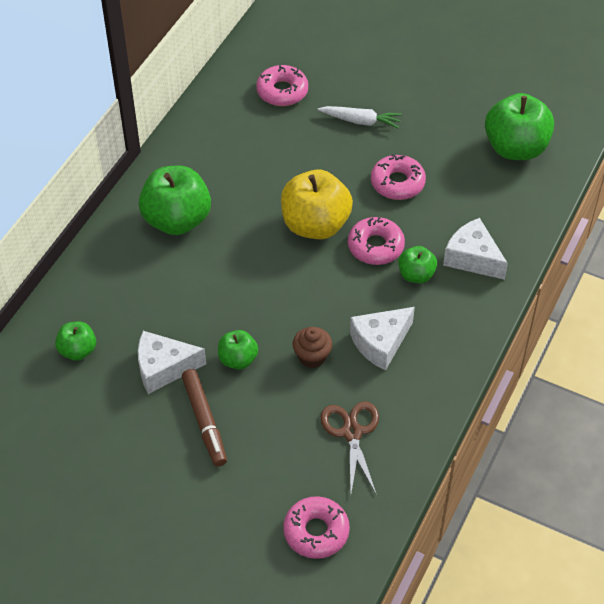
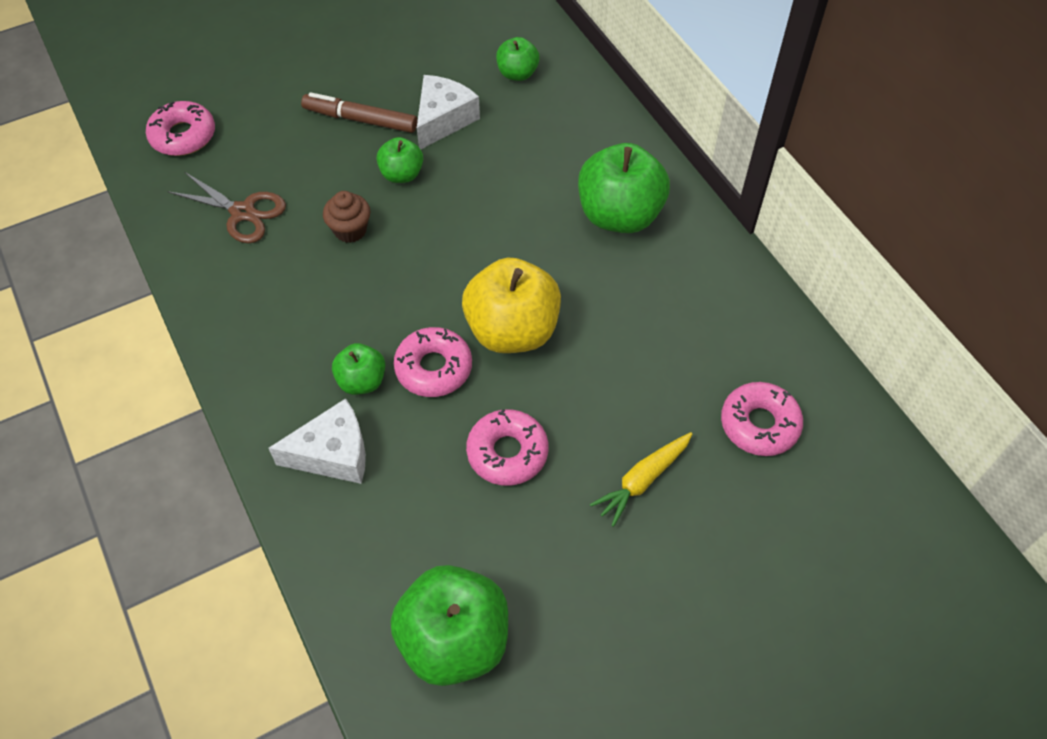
camera: 125 degrees right, 5 degrees up
(361, 121) = (642, 480): white carrot -> yellow carrot
(380, 343) = (311, 294): white cheese -> none

